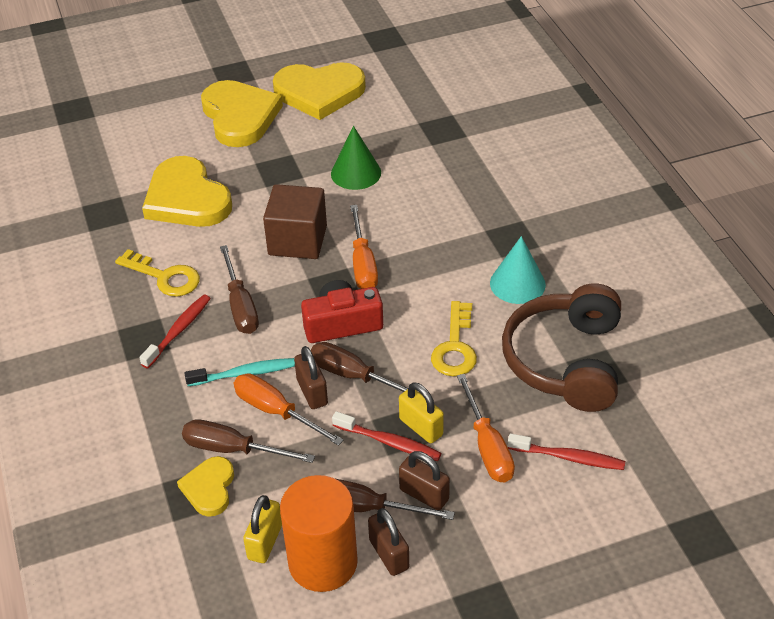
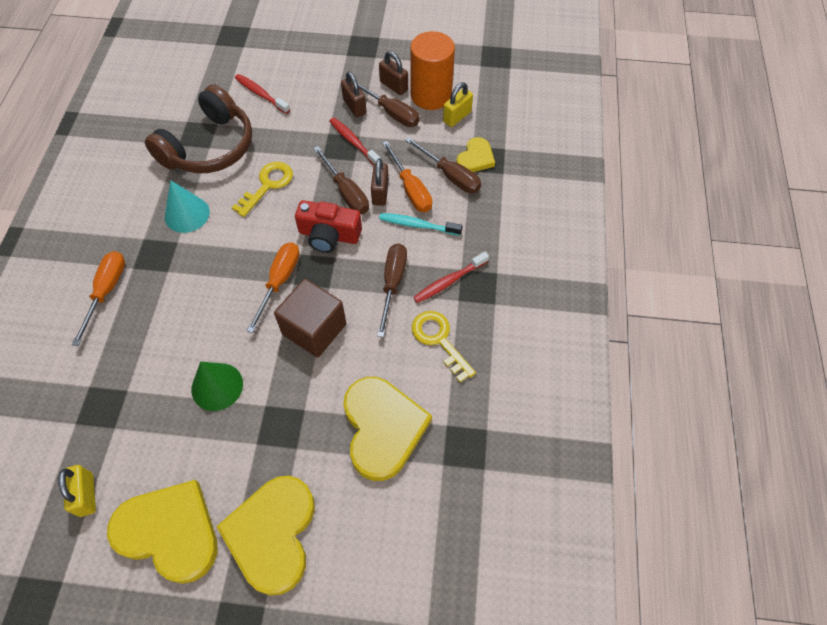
camera: 155 degrees left, 15 degrees up
(389, 554) = (394, 86): brown padlock -> brown padlock turned 45 degrees counterclockwise
(421, 427) = (328, 143): yellow padlock -> yellow padlock (86, 495)
(487, 446) = (299, 117): orange screwdriver -> orange screwdriver (106, 291)

